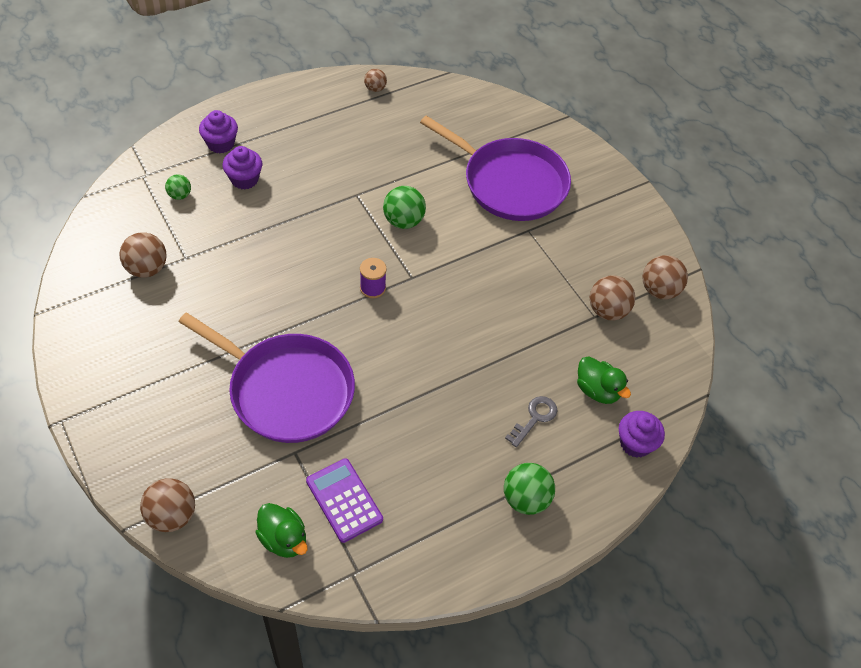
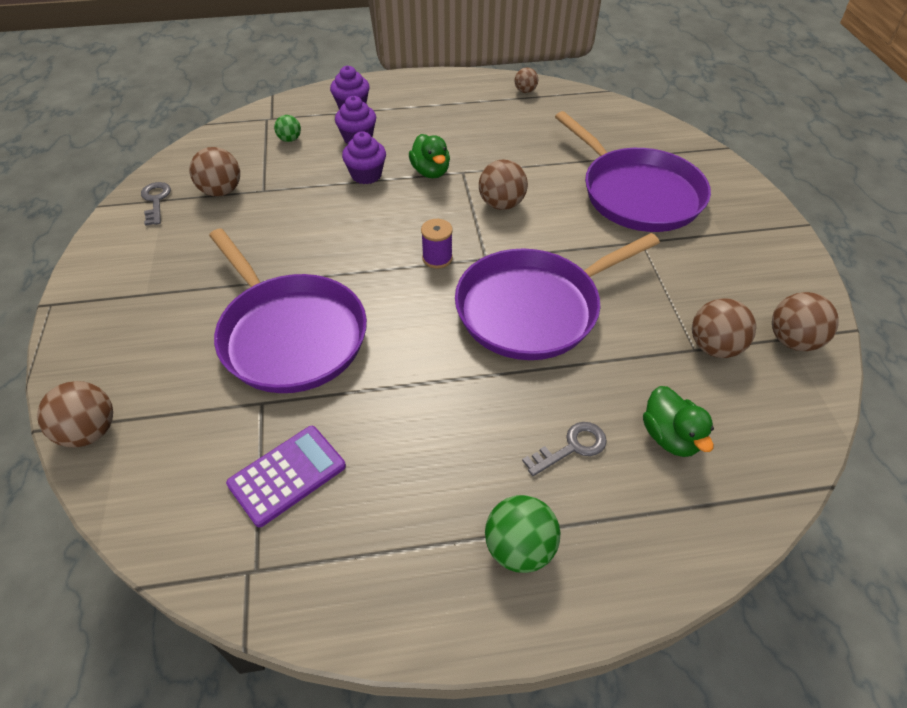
camera: 25 degrees right, 5 degrees down
(90, 294) = (156, 200): none -> grey key
(283, 539) = (192, 499): green duck -> green duck (430, 172)
(344, 500) = (287, 475): purple calculator -> purple calculator turned 60 degrees clockwise
(403, 221) = (501, 204): green ball -> brown ball
(467, 314) = (533, 308): none -> purple pan
(635, 443) = (704, 521): purple cupcake -> purple cupcake (366, 175)

